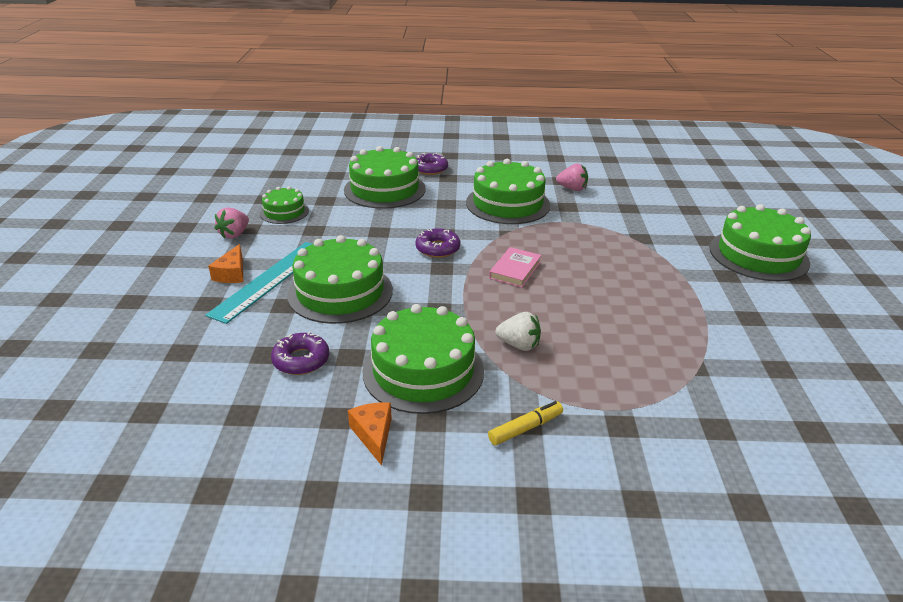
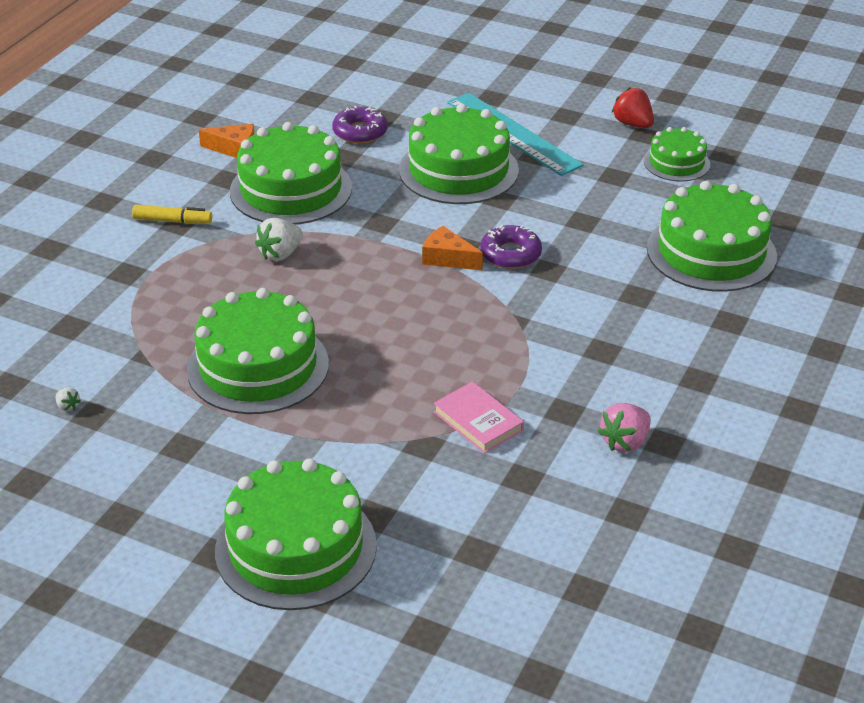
camera: 115 degrees right, 5 degrees up
(232, 273) = (541, 114): orange cheese -> orange cheese (447, 258)
(234, 234) = (633, 124): pink strawberry -> red strawberry
(430, 169) = (772, 312): purple donut -> none
(508, 204) = (605, 352): green cake -> green cake (258, 366)
(515, 270) = (420, 298): pink book -> pink book (478, 421)
(525, 428) = (172, 221): yellow marker -> yellow marker turned 75 degrees counterclockwise
(788, 384) = (68, 406): none -> white strawberry

